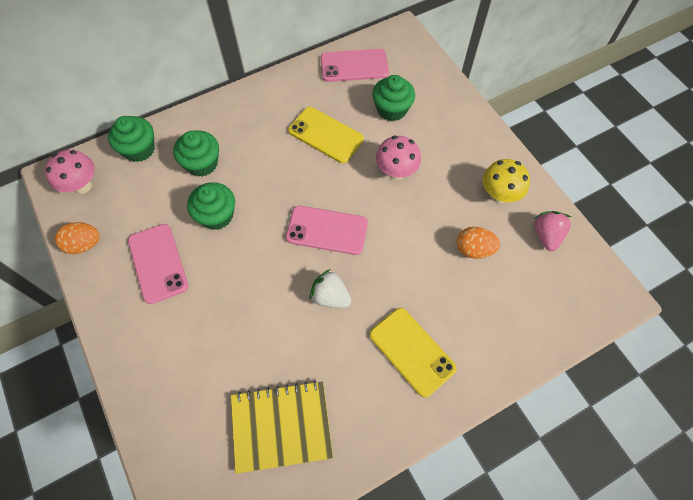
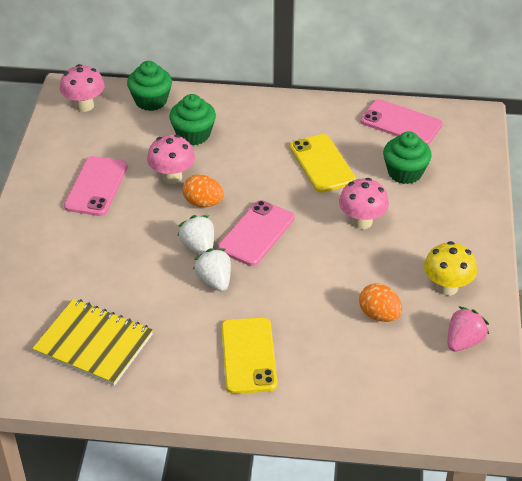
camera: 35 degrees right, 20 degrees down
(84, 244) = (52, 146): orange egg -> orange egg (203, 203)
(216, 215) = (172, 177): green cupcake -> pink mushroom
(292, 271) = (198, 247): none -> white strawberry
(327, 230) = (256, 233): pink phone -> pink phone turned 75 degrees clockwise

